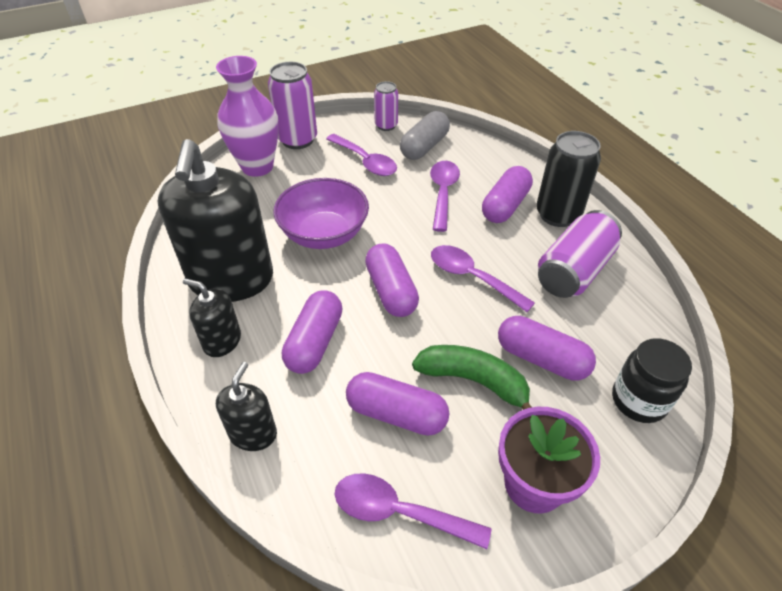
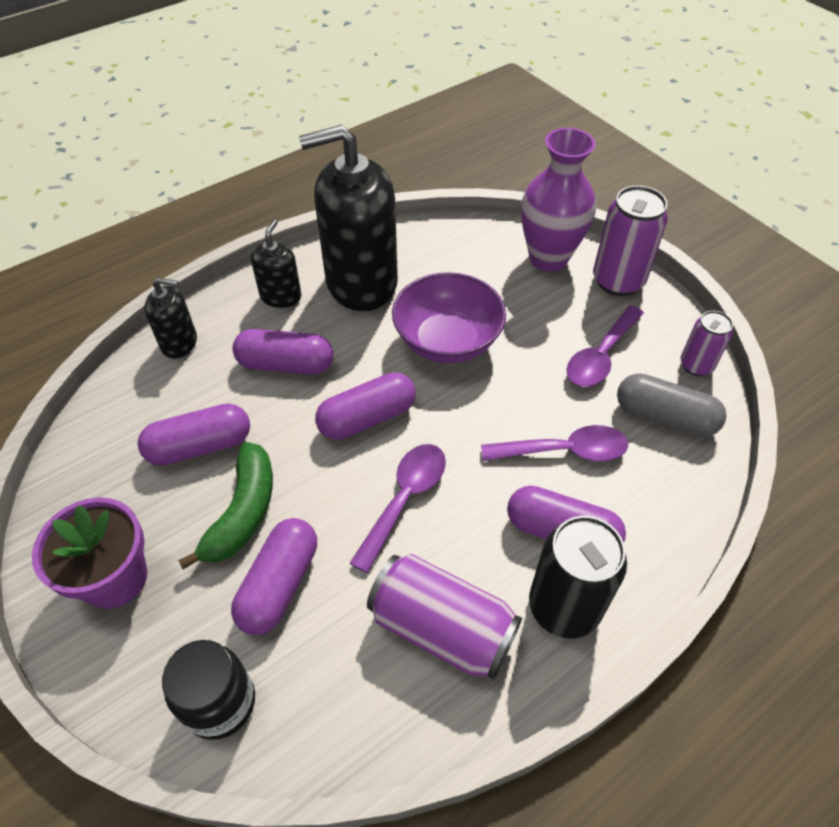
camera: 80 degrees right, 5 degrees up
(396, 414) = (200, 446): purple capsule -> purple capsule turned 60 degrees clockwise
(399, 512) = (95, 462): purple spoon -> none

